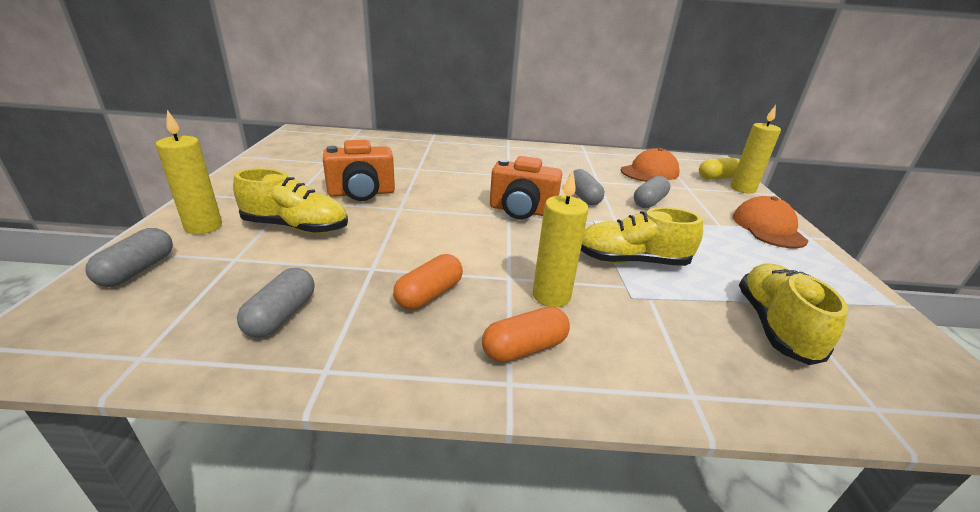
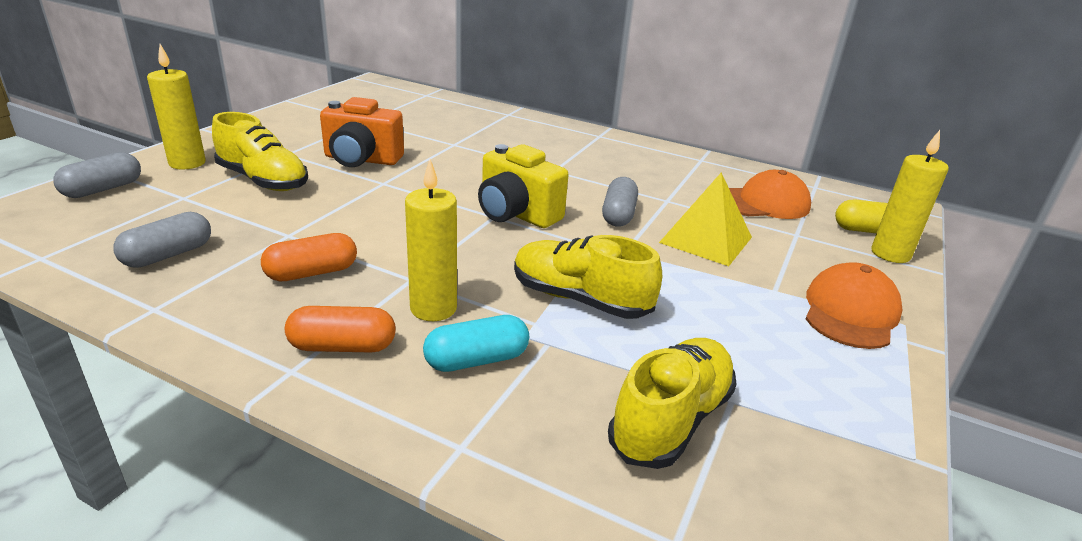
camera: 25 degrees right, 0 degrees up
(522, 211) = (516, 214): orange camera -> yellow camera
(624, 325) = (477, 360): none -> turquoise capsule
(649, 202) = (706, 239): grey capsule -> yellow pyramid

